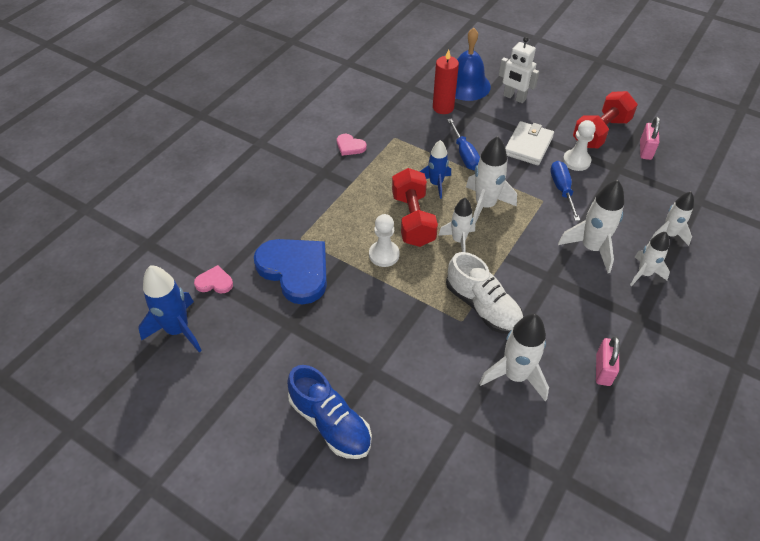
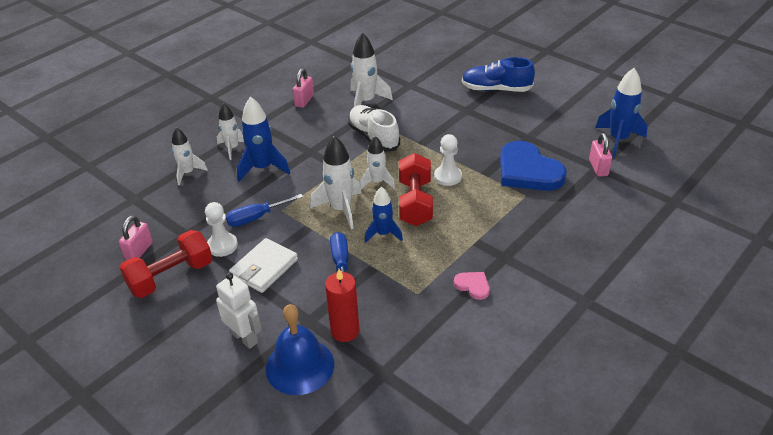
camera: 170 degrees left, 10 degrees down
(214, 282) = (598, 168): pink heart -> pink padlock
(330, 423) = (496, 89): blue shoe -> blue shoe turned 45 degrees counterclockwise
(562, 190) = (257, 217): blue screwdriver -> blue screwdriver turned 60 degrees clockwise
(591, 248) = (262, 168): white rocket -> blue rocket

